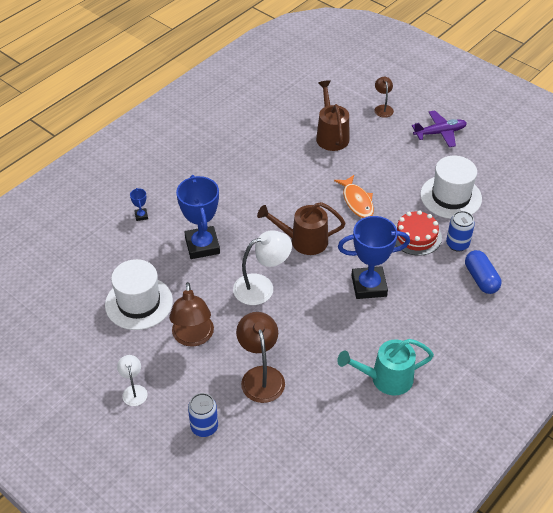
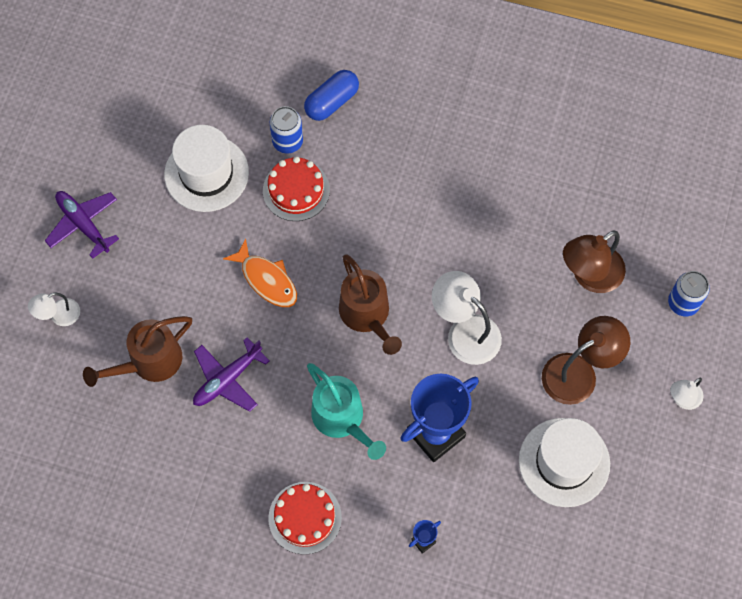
camera: 115 degrees left, 20 degrees up
(193, 170) = (305, 517): none -> red cake
(300, 164) = (227, 379): none -> purple plane
(357, 201) = (266, 280): orange fish -> orange fish turned 90 degrees clockwise
(369, 286) = (402, 214): blue trophy -> none
(383, 108) = (59, 316): brown lamp -> white lamp
(385, 379) = (524, 152): turquoise watering can -> turquoise watering can (342, 420)

